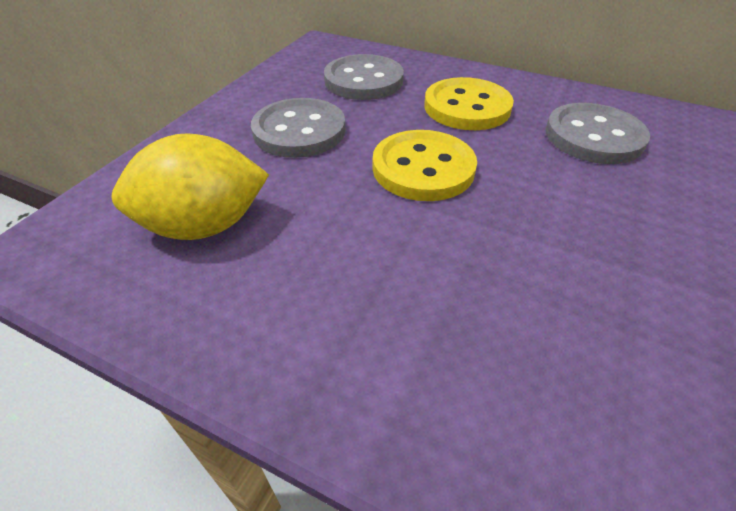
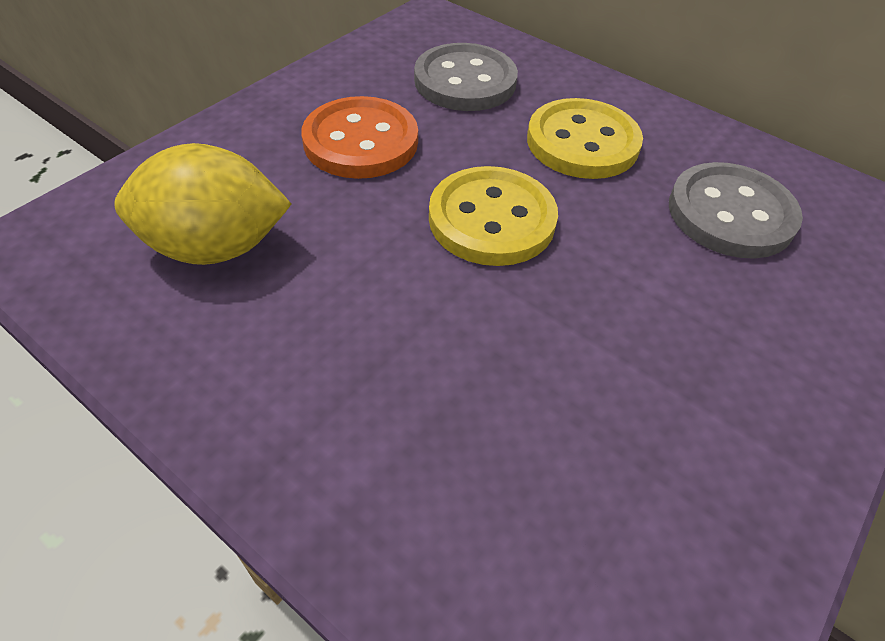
camera: 10 degrees right, 5 degrees up
(299, 131) = (361, 141): grey button -> orange button

